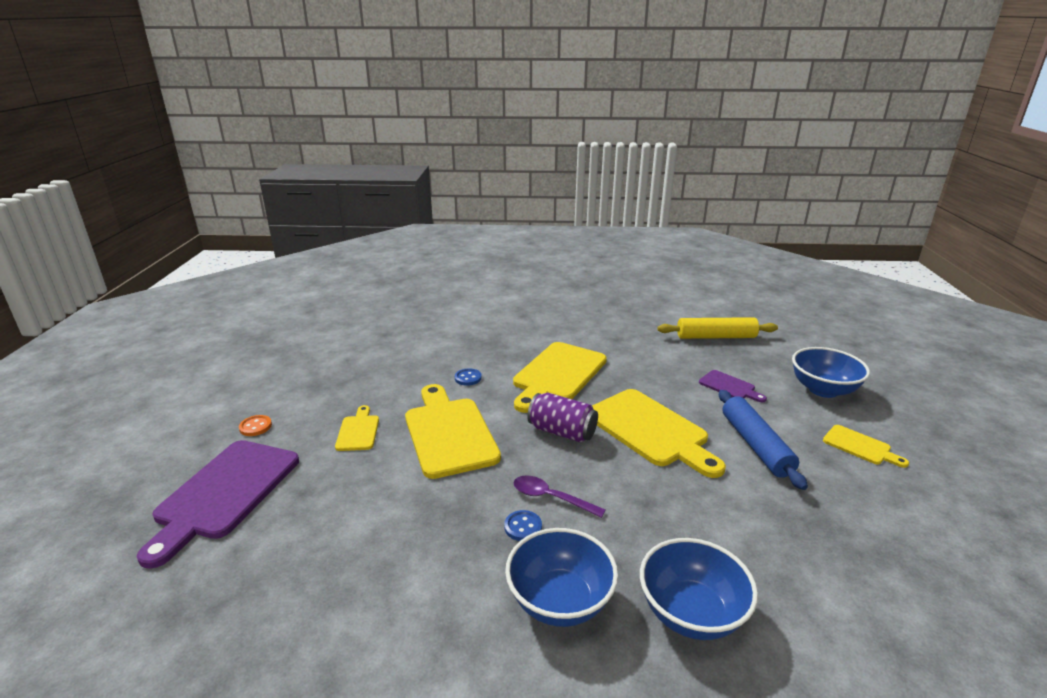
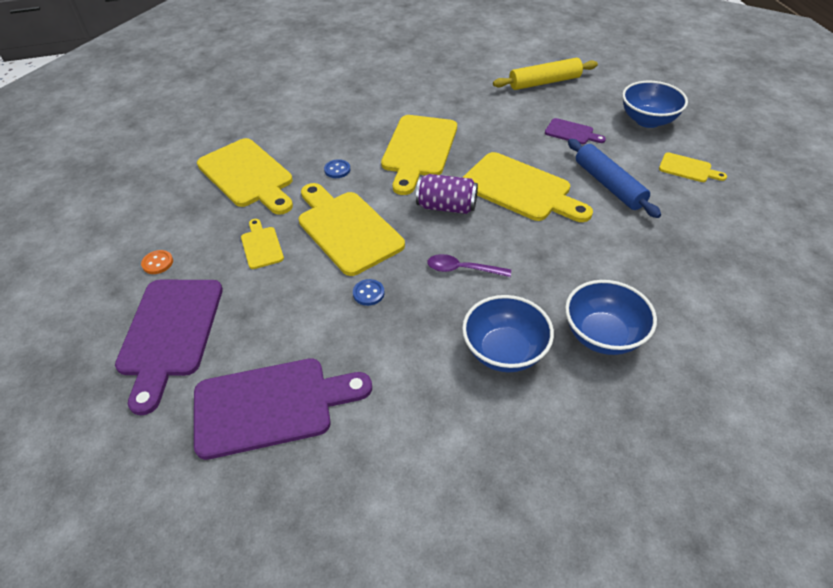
camera: 15 degrees left, 20 degrees up
(273, 593) = (271, 406): none -> purple cutting board
(382, 368) = (248, 176): none -> yellow cutting board
(523, 527) = (450, 300): blue button -> blue button (368, 293)

